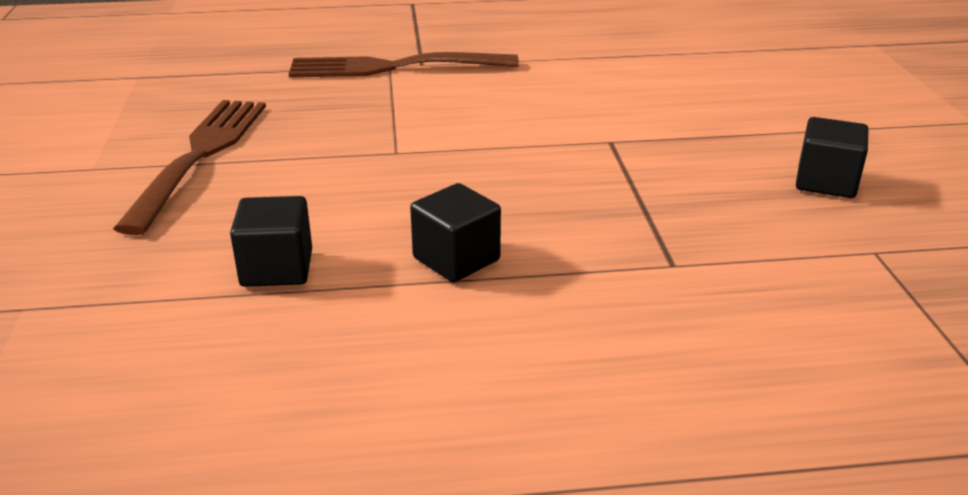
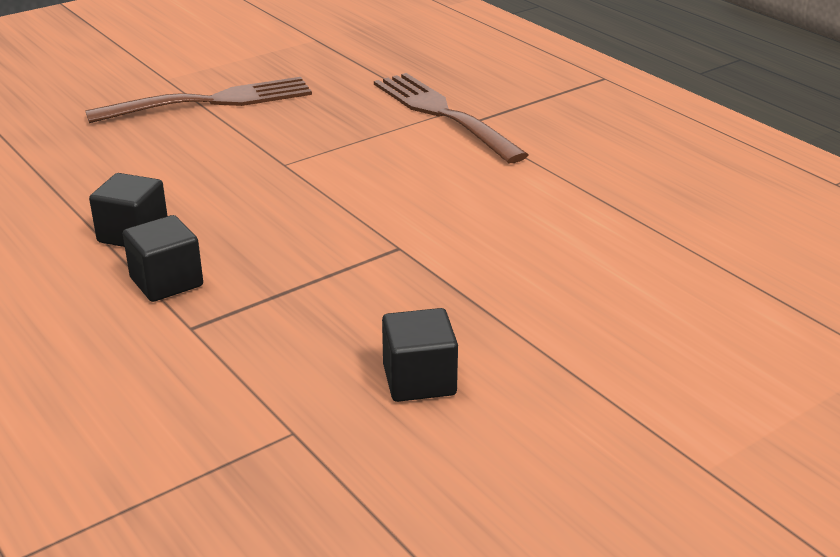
camera: 60 degrees right, 0 degrees up
(277, 268) = (78, 177): black cube -> black cube (166, 282)

